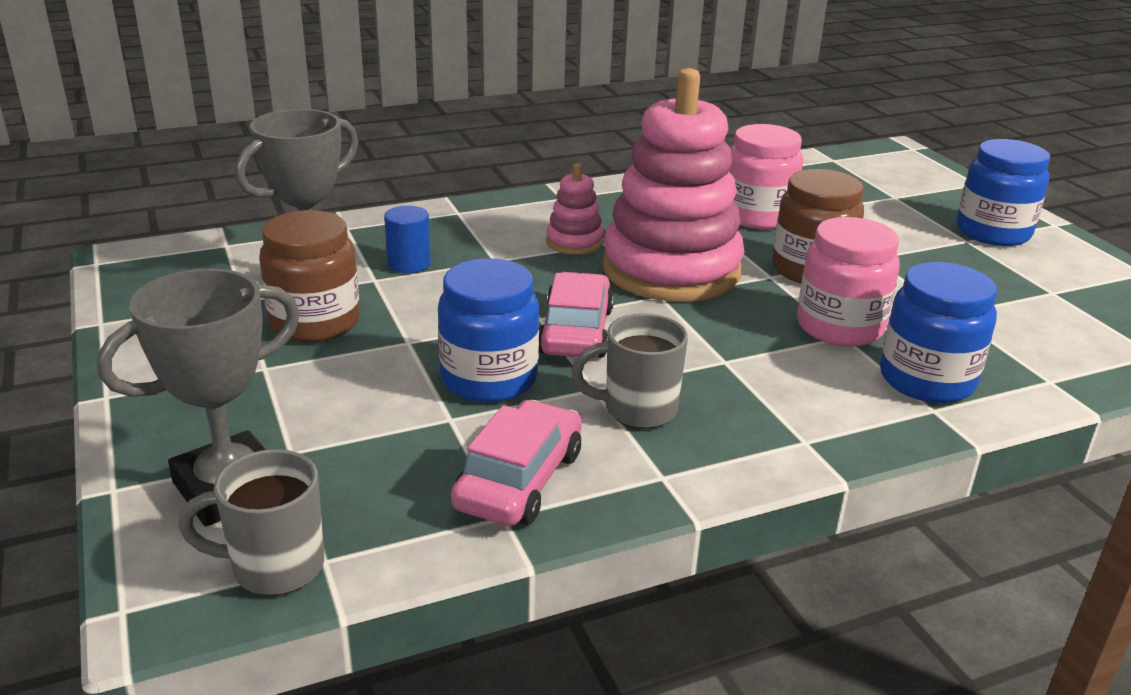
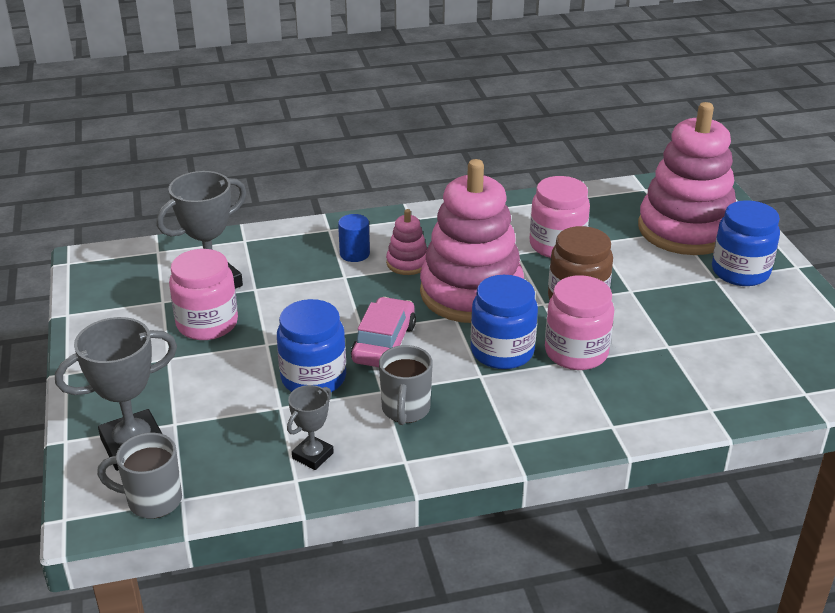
camera: 10 degrees right, 5 degrees up
(315, 322) = (207, 324): brown jar -> pink jar
(409, 264) = (282, 276): blue cylinder -> blue cylinder (354, 254)
(519, 480) = (313, 456): pink car -> grey trophy
(637, 410) = (405, 410): grey mug -> grey mug turned 90 degrees counterclockwise
(903, 195) = (685, 229): none -> pink stacking toy
(926, 380) = (619, 402): blue jar -> blue jar (502, 351)

